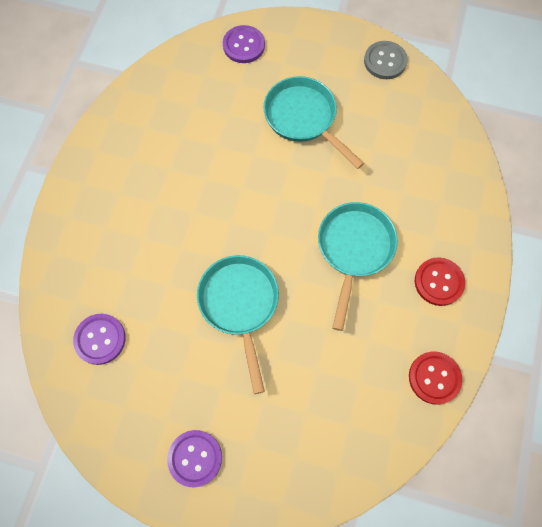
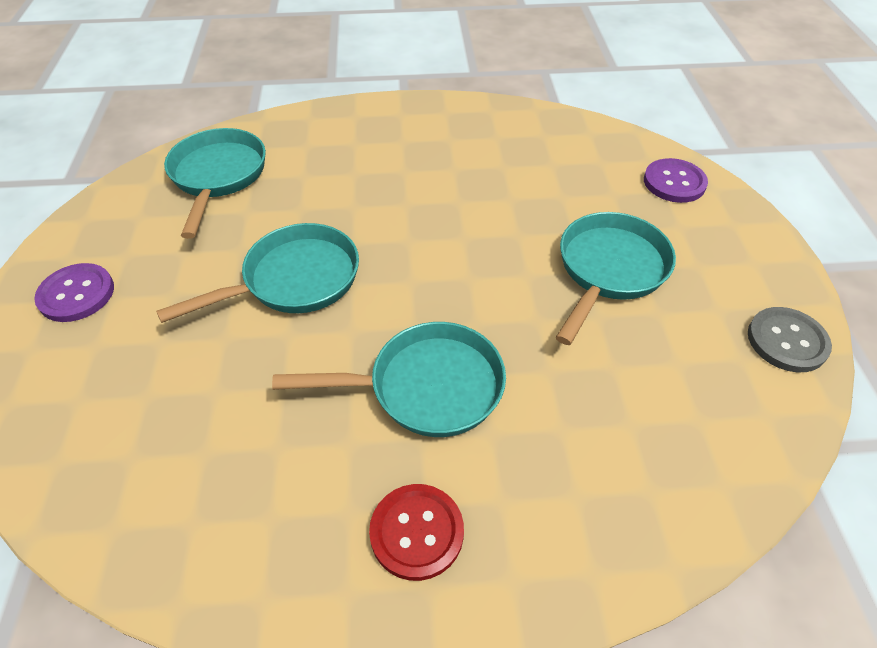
camera: 70 degrees right, 20 degrees down
(100, 339) = (218, 176): purple button -> turquoise pan
(434, 378) = (229, 571): red button -> none

